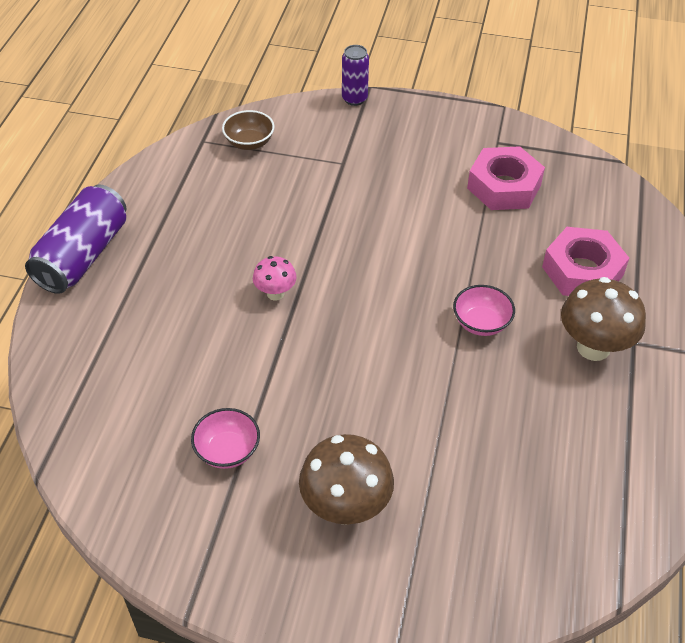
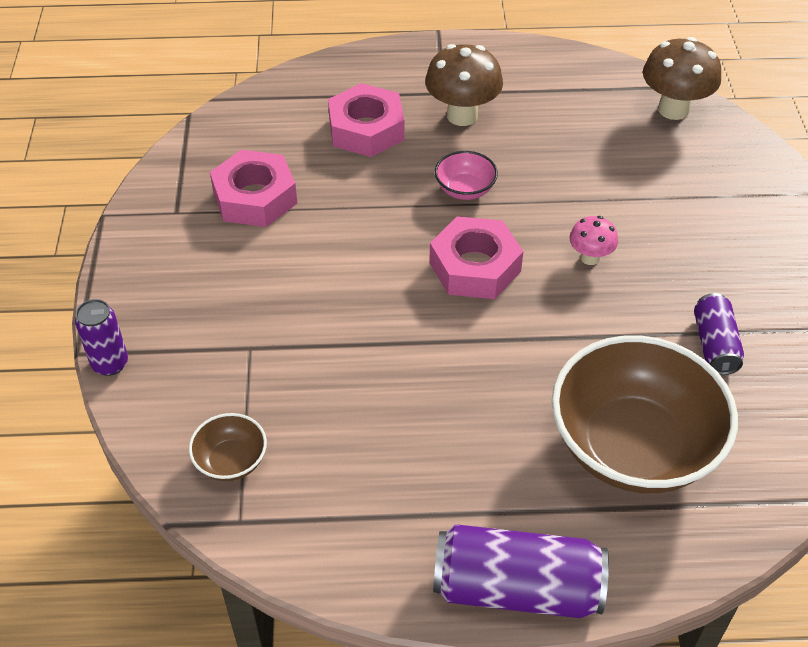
camera: 105 degrees left, 0 degrees up
(155, 354) = (632, 446): none -> brown bowl
(227, 450) = (714, 344): pink bowl -> purple can
(275, 293) = (495, 359): pink mushroom -> pink mushroom (590, 257)
(346, 507) = (720, 246): brown mushroom -> brown mushroom (673, 109)
(381, 306) = (474, 267): none -> pink nut

